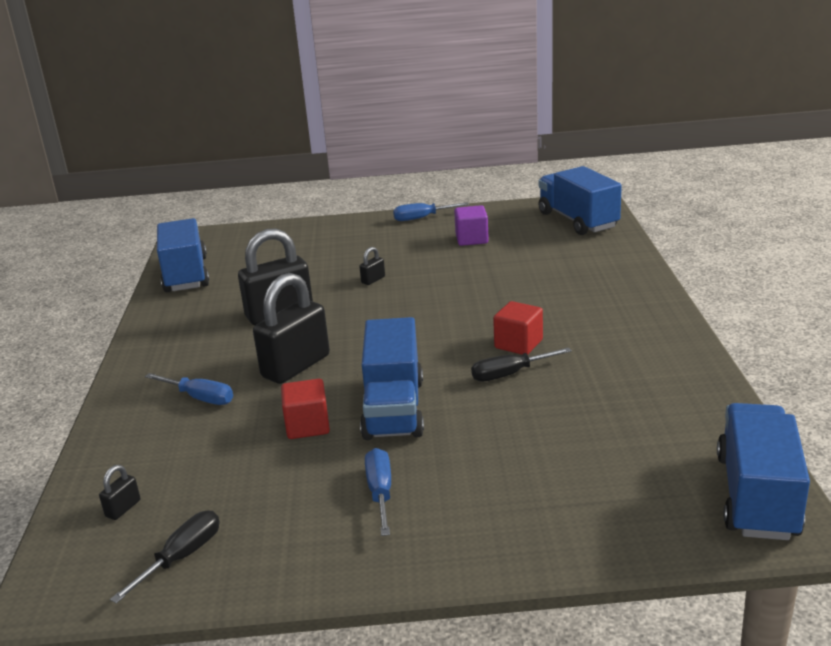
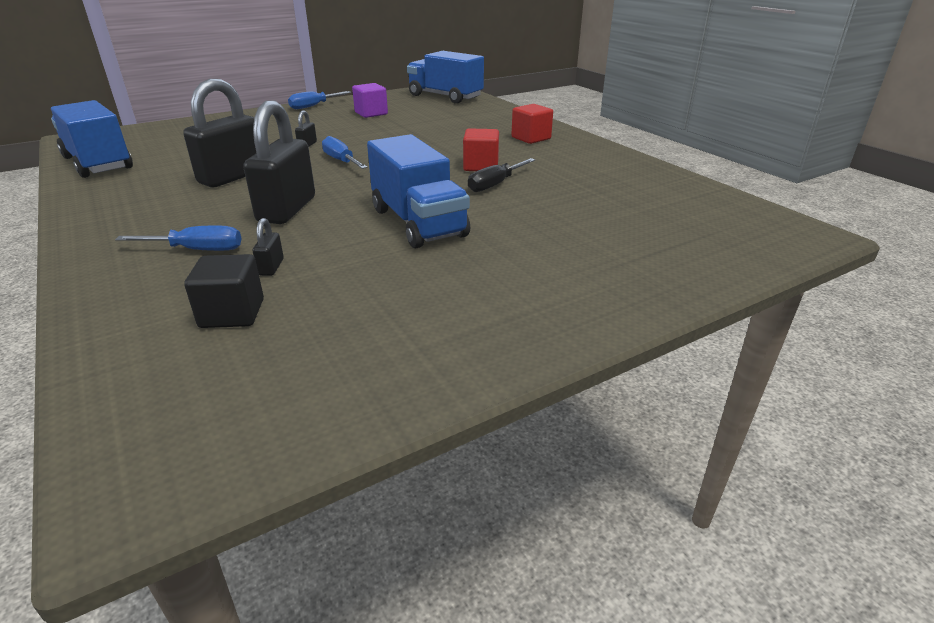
camera: 30 degrees left, 5 degrees up
(123, 508) = (177, 367): black padlock -> black padlock (271, 267)
(181, 558) = (301, 395): black screwdriver -> none
(184, 471) = (232, 313): none -> black cube
(307, 426) = (343, 249): red cube -> red cube (531, 138)
(380, 493) = (472, 284): blue screwdriver -> blue screwdriver (341, 161)
(756, 496) = (764, 222): blue truck -> none

